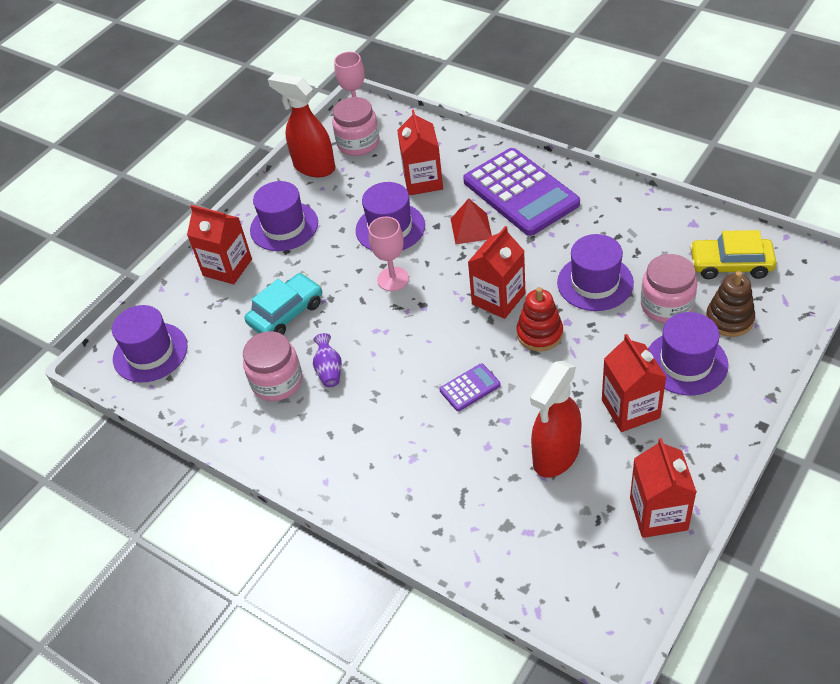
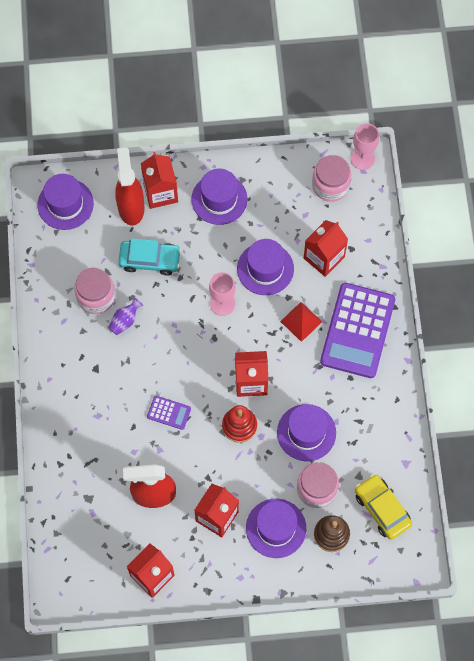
camera: 45 degrees right, 20 degrees up
(314, 167) = (286, 174): red spray bottle -> red spray bottle (131, 207)

